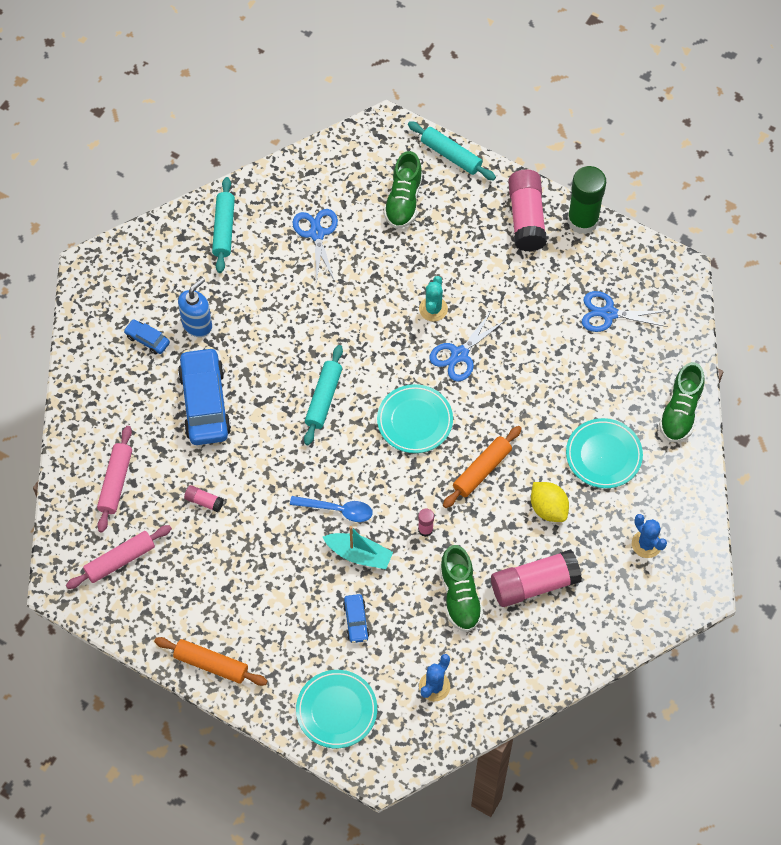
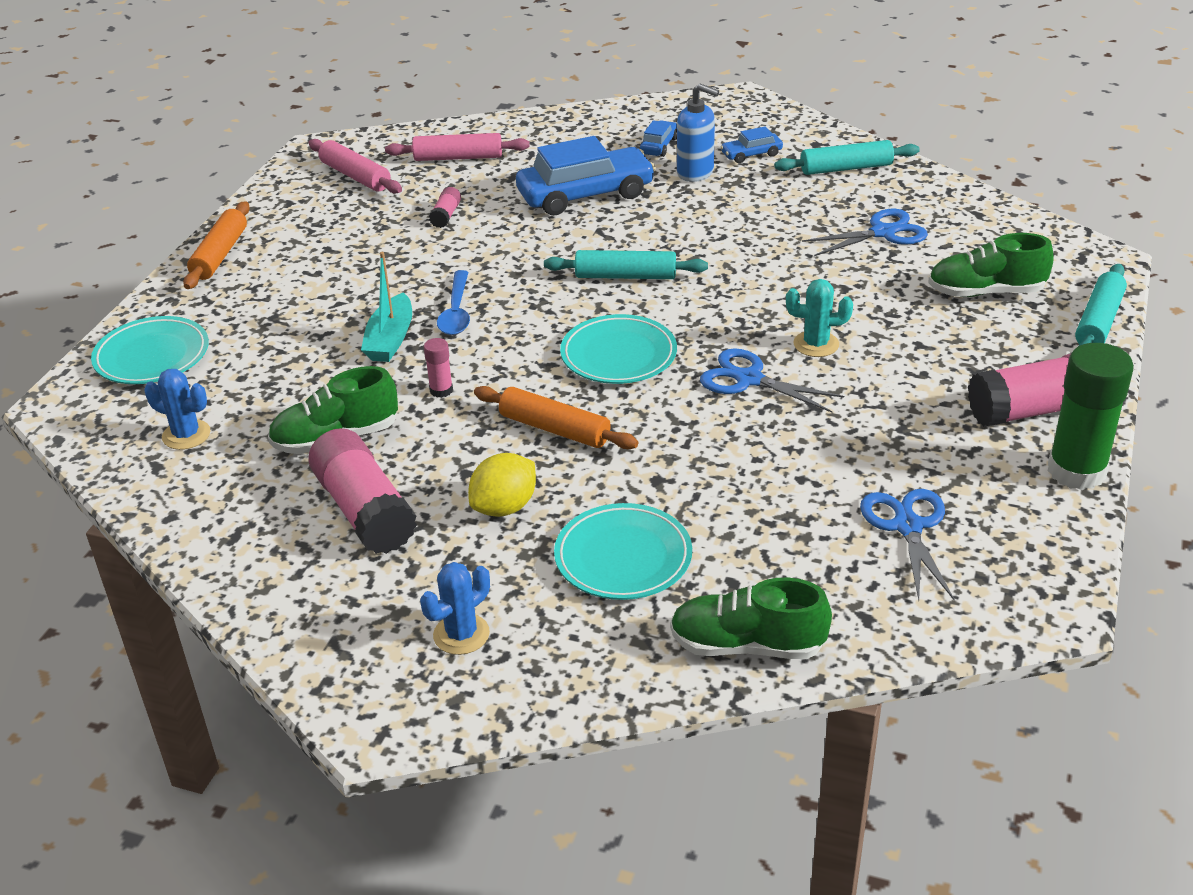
camera: 80 degrees right, 25 degrees down
(356, 621) = (287, 352): blue car -> blue car (751, 154)

